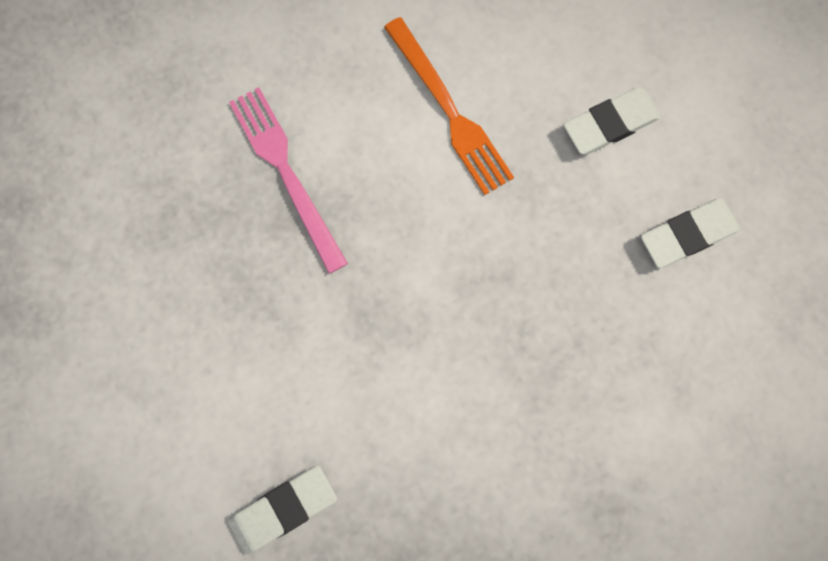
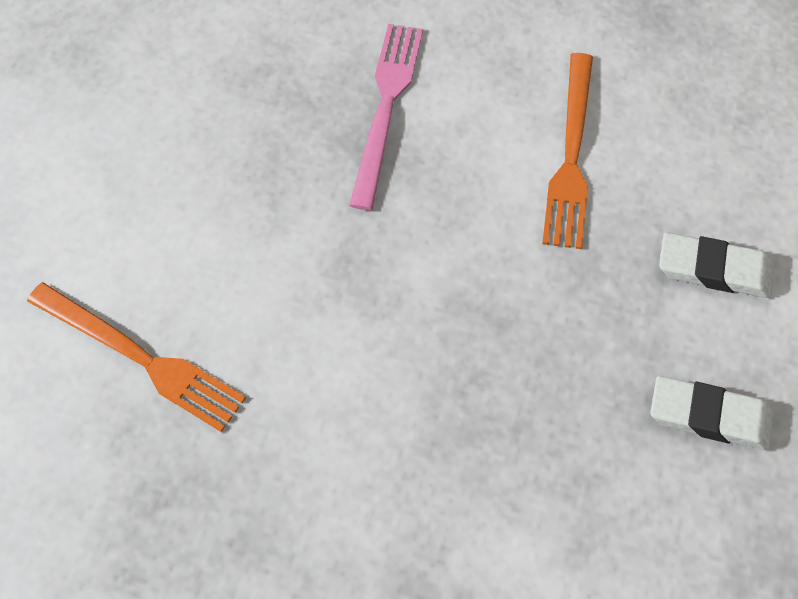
camera: 40 degrees right, 15 degrees down
(283, 508) = (141, 358): white eraser -> orange fork

